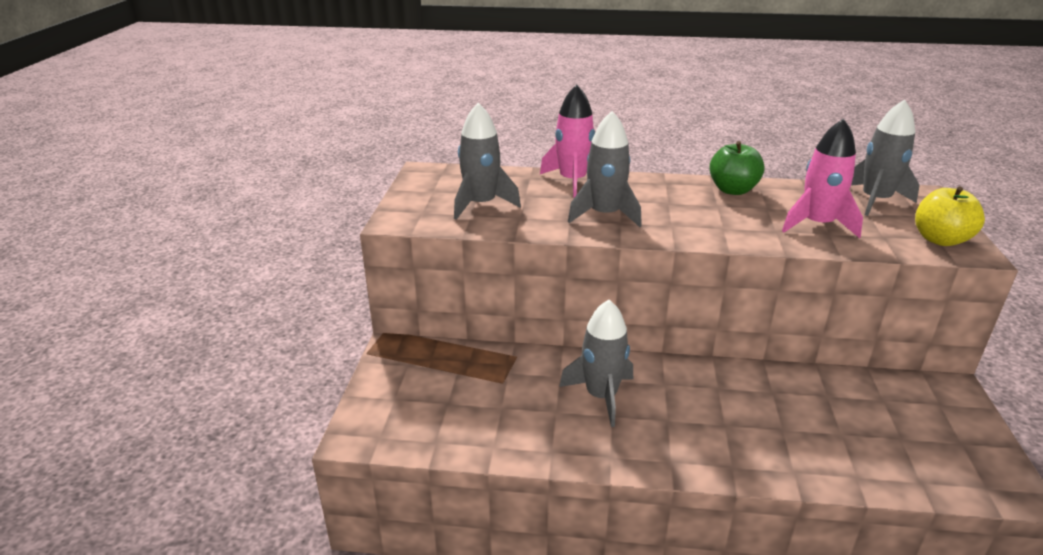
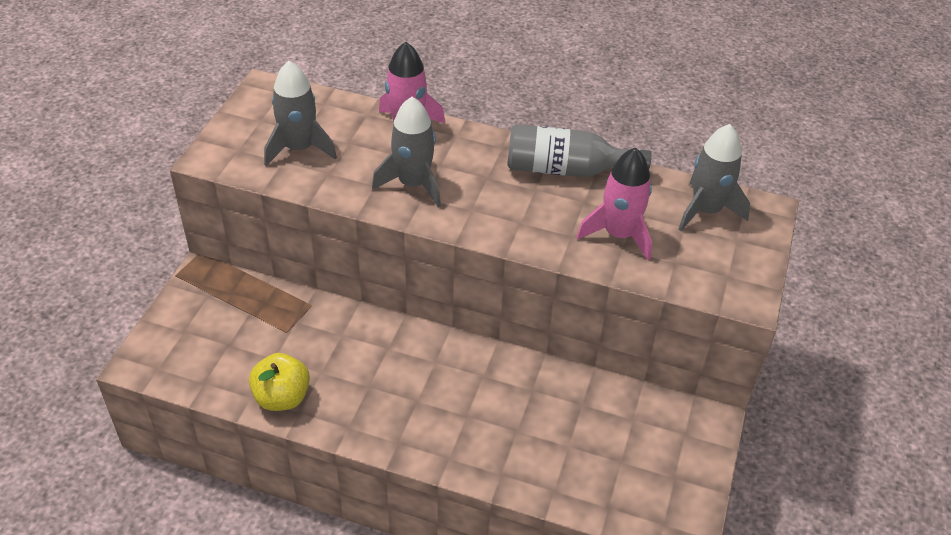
camera: 10 degrees right, 15 degrees up
(601, 396) = (369, 364): grey rocket -> none
(732, 190) = (565, 169): green apple -> grey bottle
(940, 239) = (729, 277): yellow apple -> yellow apple (282, 397)

